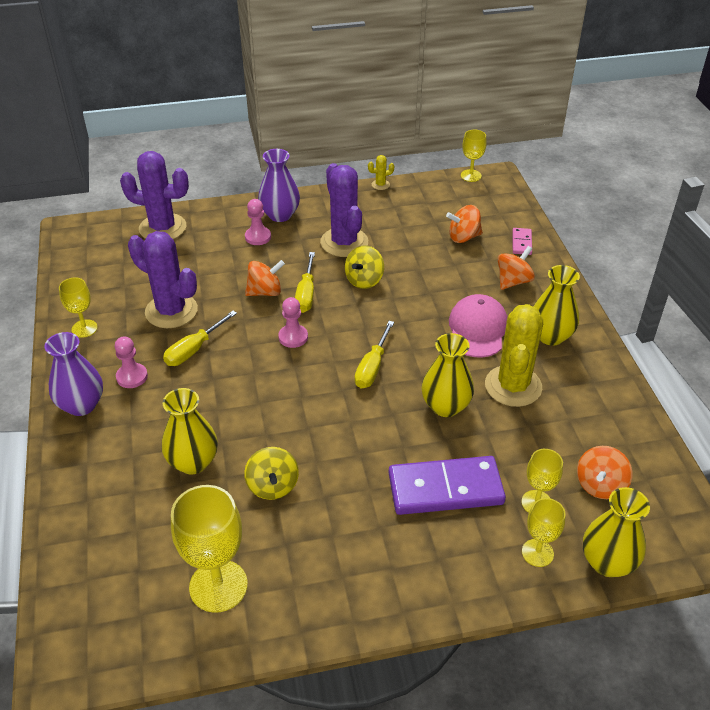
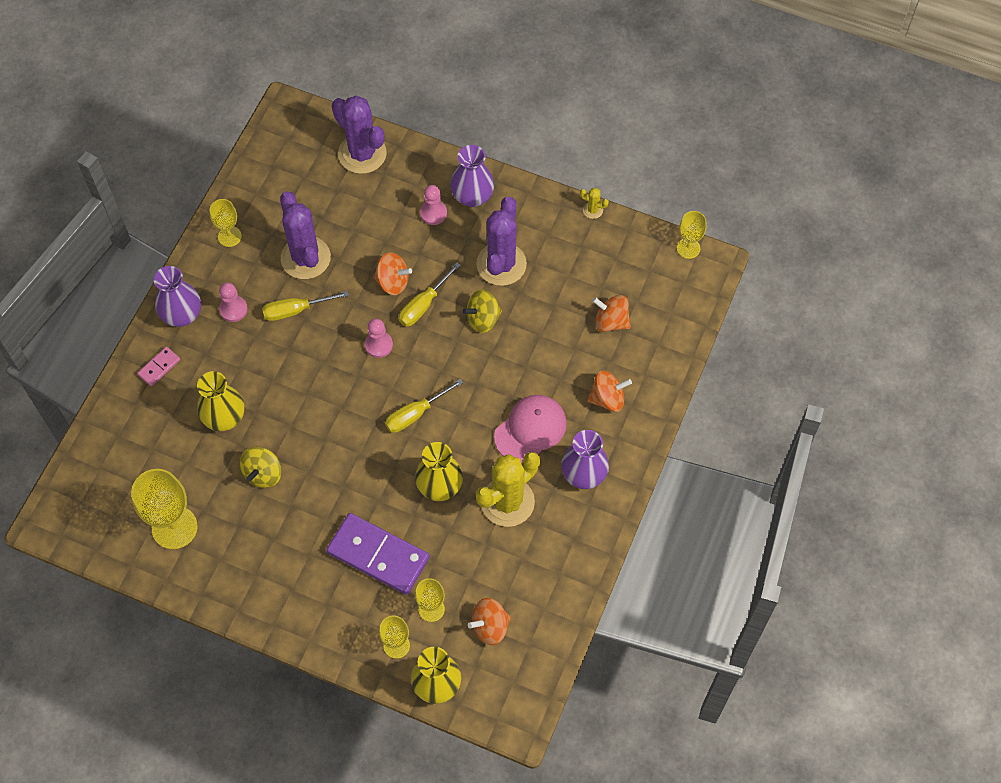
camera: 35 degrees right, 20 degrees up
(521, 243) = (656, 360): pink domino -> pink domino (159, 367)
(550, 336) = (583, 474): yellow vase -> purple vase

